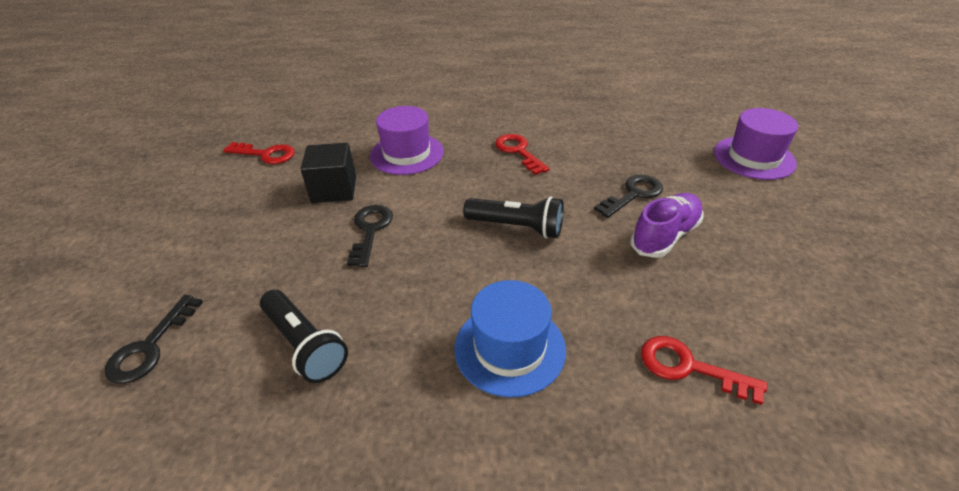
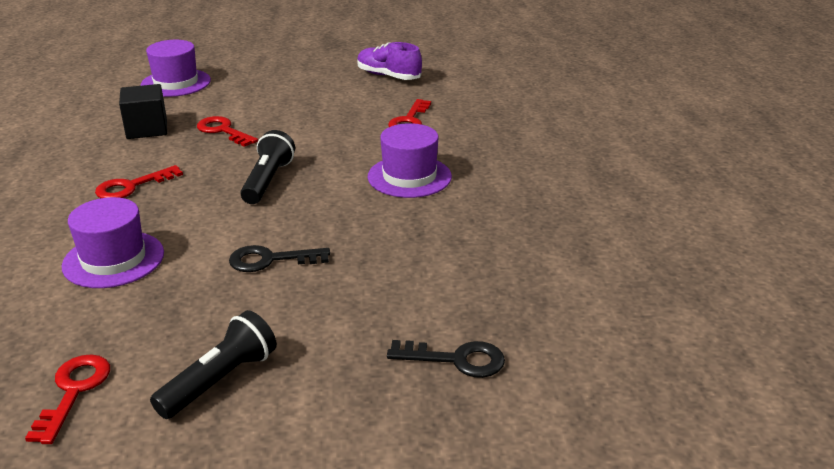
camera: 100 degrees left, 10 degrees down
(304, 345) = (430, 266): black flashlight -> black flashlight (220, 380)
(334, 189) = (186, 301): black cube -> black cube (147, 129)
(509, 348) = (409, 177): blue hat -> purple hat
(633, 194) = (223, 131): black key -> red key
(665, 236) = (281, 121): purple shoe -> purple shoe (388, 76)

